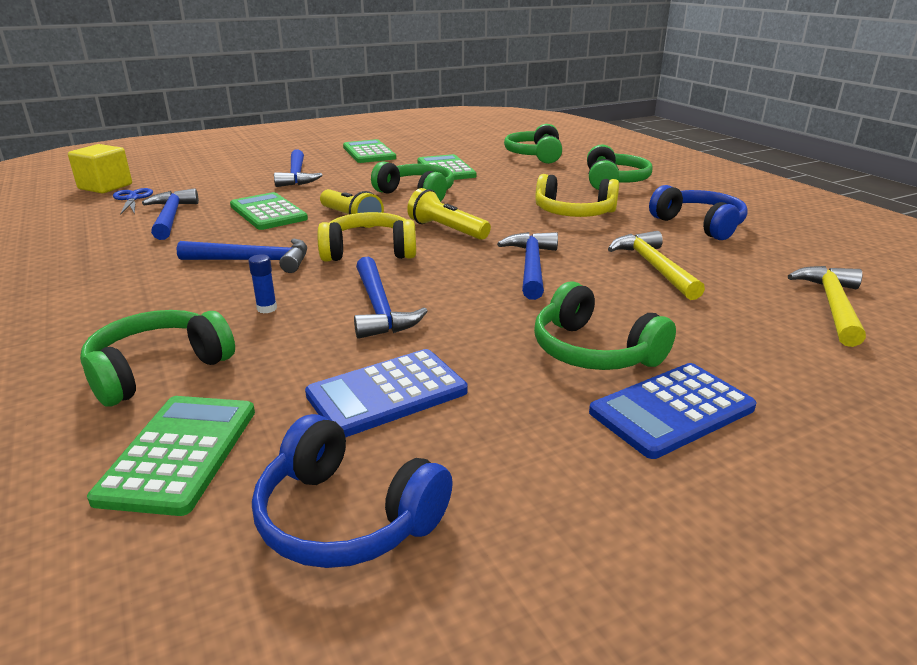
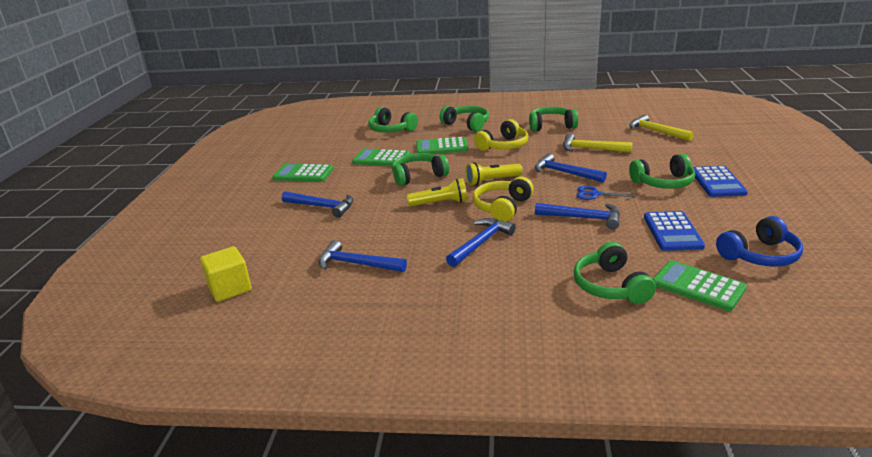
camera: 55 degrees left, 0 degrees up
(132, 199) = (286, 277): blue scissors -> blue scissors (595, 194)
(267, 308) = (557, 248): blue glue stick -> none
(268, 212) = (393, 227): green calculator -> green calculator (441, 147)
(699, 225) = (551, 126): blue headphones -> green headphones

